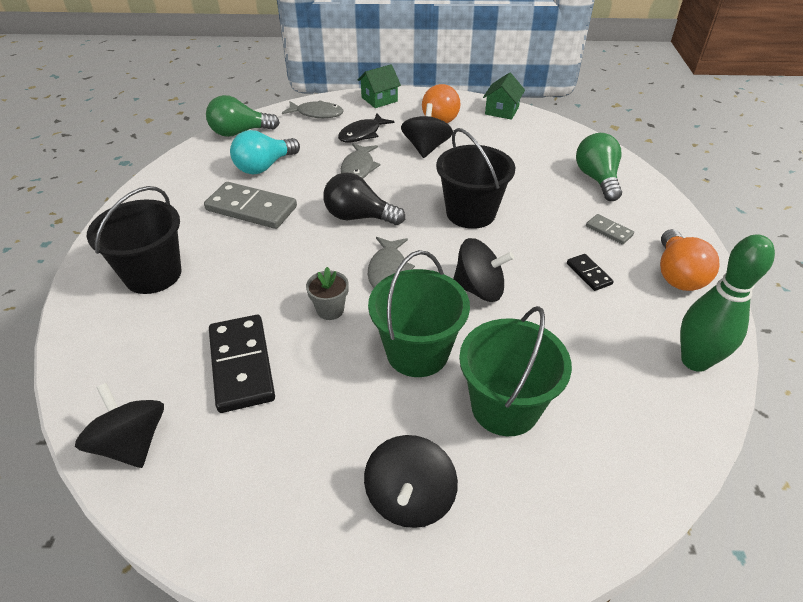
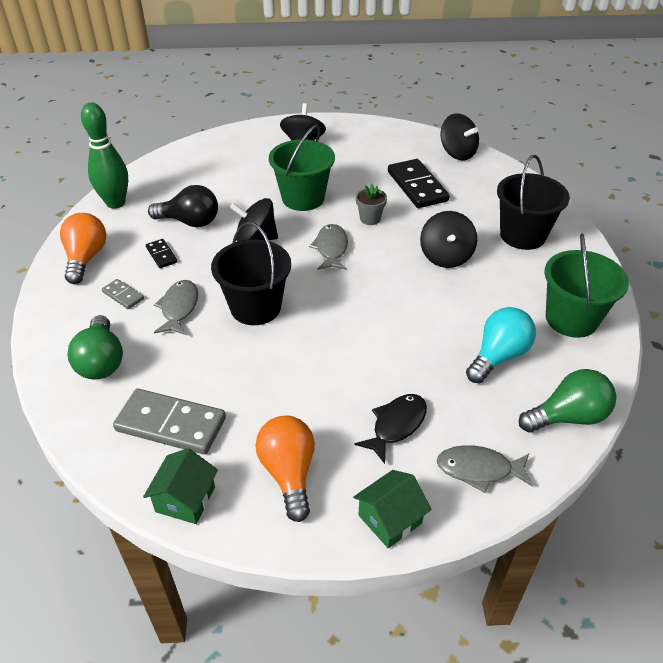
camera: 175 degrees right, 0 degrees up
(251, 208) = (479, 299): grey domino -> grey domino (171, 424)
(358, 168) = (385, 361): grey fish -> grey fish (179, 308)
(359, 217) = (368, 296): black light bulb -> black light bulb (190, 222)
(426, 148) = (305, 401): black spinning top -> black spinning top (446, 256)
(505, 407) = (248, 176): green bucket -> green bucket (571, 319)

